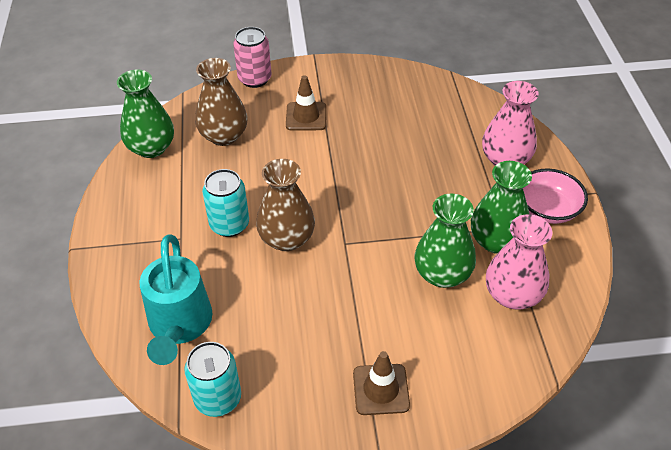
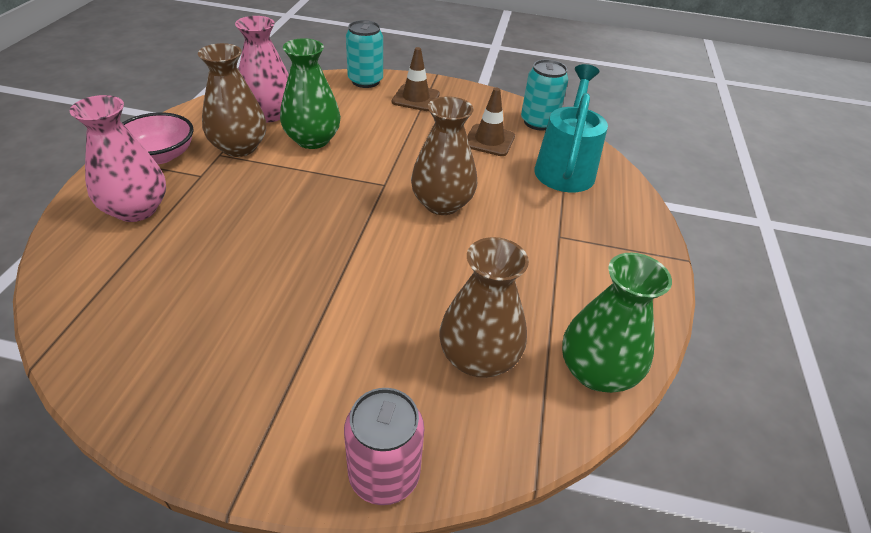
camera: 165 degrees left, 5 degrees down
(229, 224) = (500, 234): turquoise can -> turquoise can (365, 81)
(306, 116) = (336, 352): brown traffic cone -> brown traffic cone (489, 140)
(496, 241) = (239, 147): green vase -> brown vase

